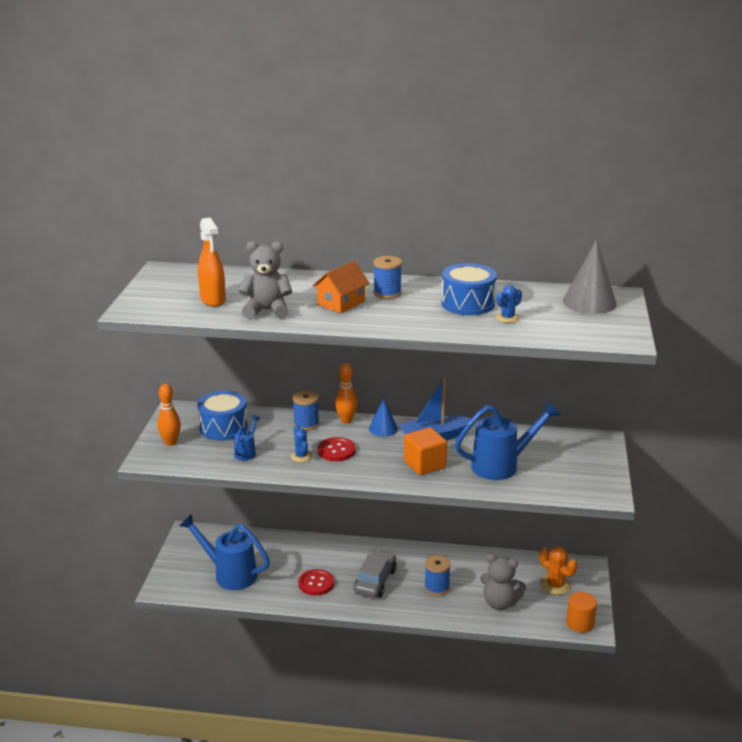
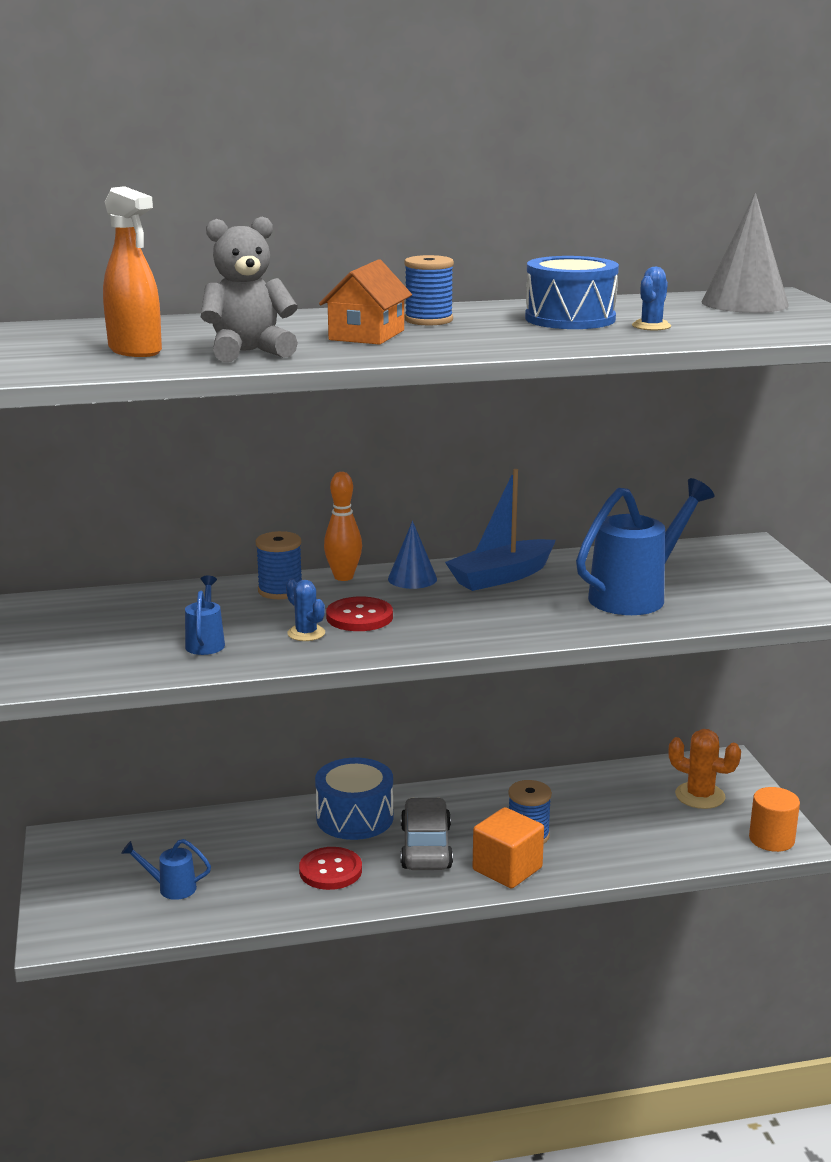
camera: 20 degrees left, 5 degrees down
(170, 442) = (55, 650): orange bowling pin -> none
(223, 427) = (138, 616): blue drum -> blue drum (355, 818)
(229, 574) = (171, 888): blue watering can -> blue watering can, size x0.49
(424, 464) = (517, 612): orange cube -> orange cube (507, 869)
(500, 603) = (638, 837): grey teddy bear -> none

